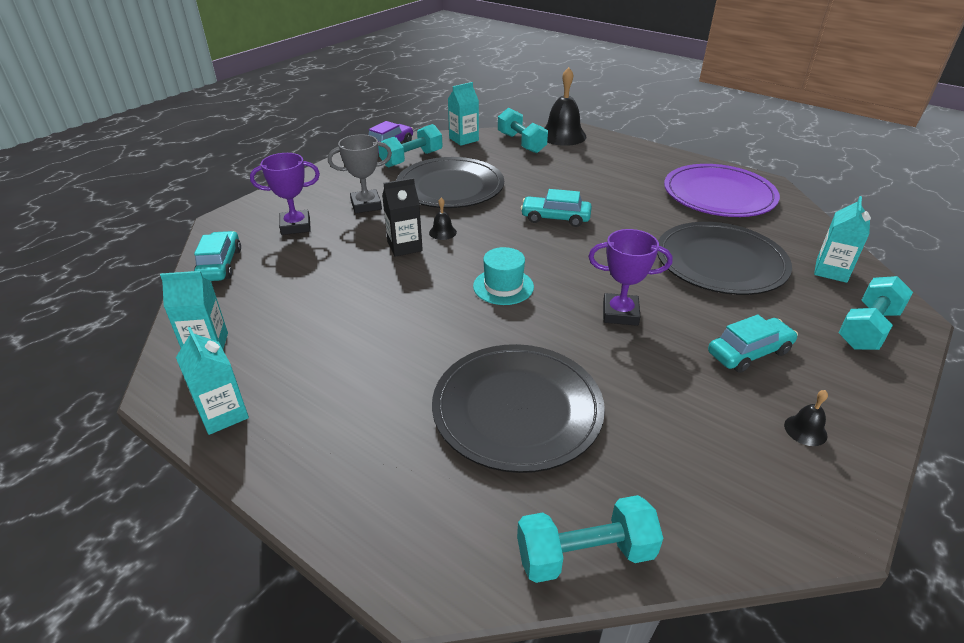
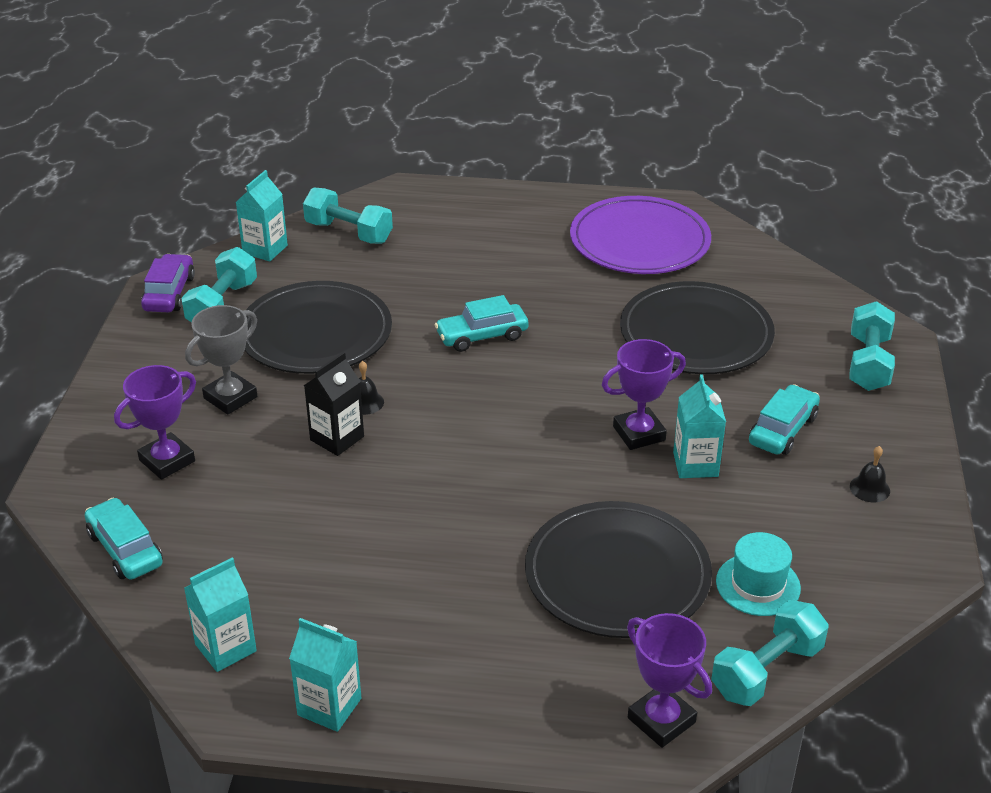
camera: 30 degrees left, 0 degrees up
(451, 552) = (661, 720): none -> purple trophy
(503, 286) = (495, 447): turquoise hat -> turquoise hat (758, 585)
(562, 135) = (393, 203): black bell -> none
(831, 271) = (805, 306): turquoise carton -> turquoise carton (695, 464)

